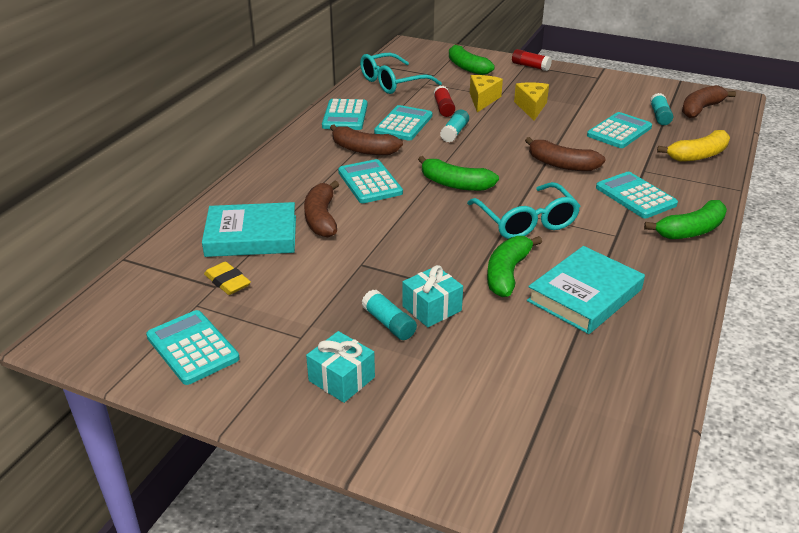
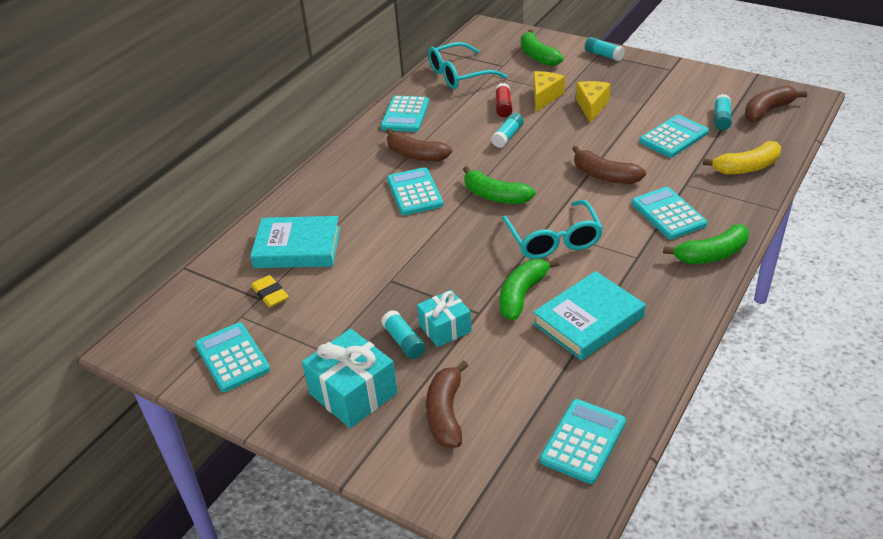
camera: 10 degrees right, 5 degrees up
(321, 218) = (363, 231): brown banana -> brown banana (446, 413)
(341, 379) = (353, 393): turquoise gift -> turquoise gift, size x1.55
(403, 124) = (460, 125): turquoise calculator -> turquoise calculator (583, 441)
(530, 66) = (603, 55): red glue stick -> turquoise glue stick

